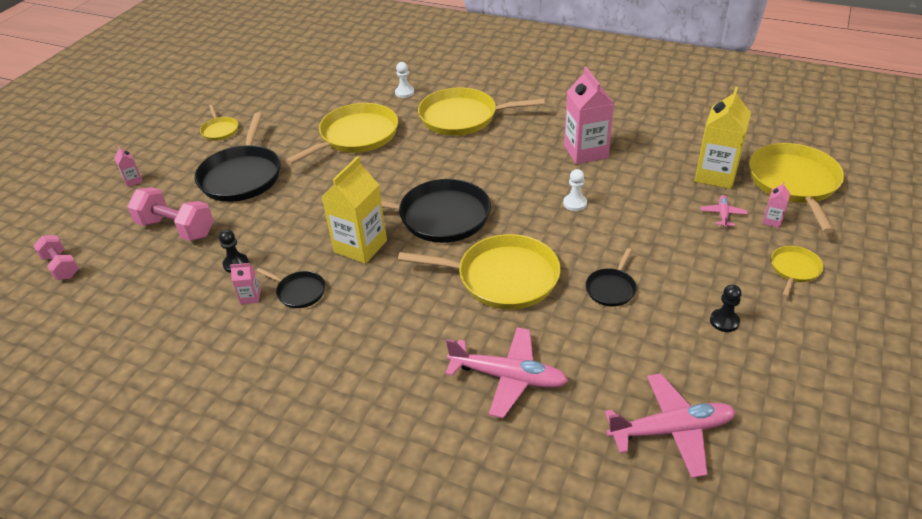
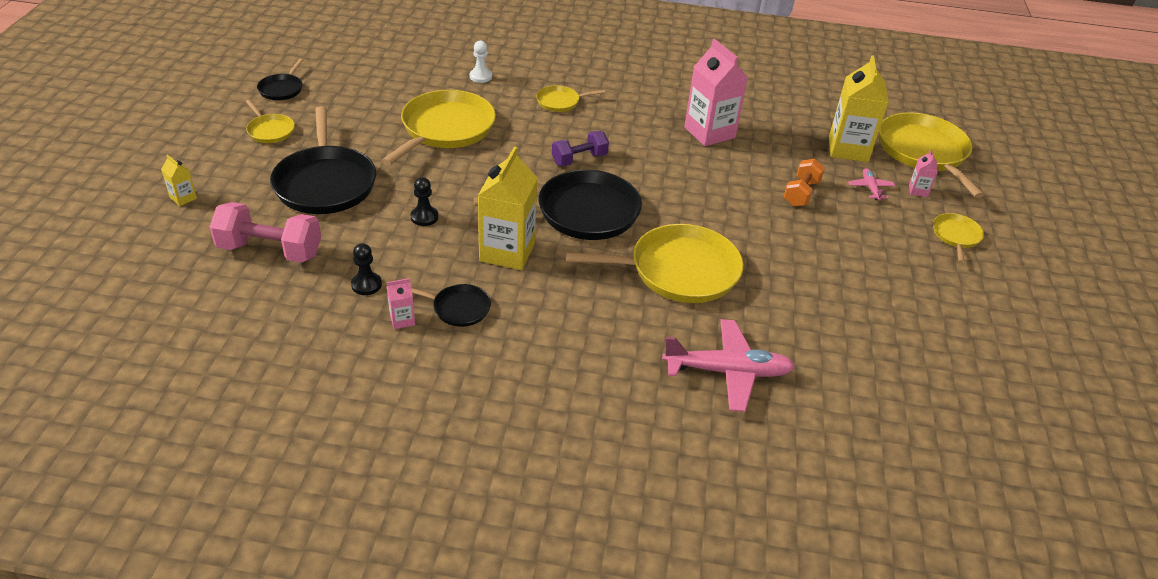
camera: 20 degrees left, 0 degrees up
(61, 266) = (136, 309): pink dumbbell -> none
(133, 181) = (183, 198): pink carton -> yellow carton
(457, 169) = (579, 159): none -> purple dumbbell
(462, 117) = (560, 102): yellow pan -> yellow pan, size x0.49
(575, 203) = (721, 187): white pawn -> none
(611, 288) = (793, 271): black pan -> black pan (282, 89)
(650, 214) = (801, 193): none -> orange dumbbell
(671, 430) = (905, 402): pink plane -> none
(724, 321) = (912, 292): black pawn -> black pawn (424, 217)

